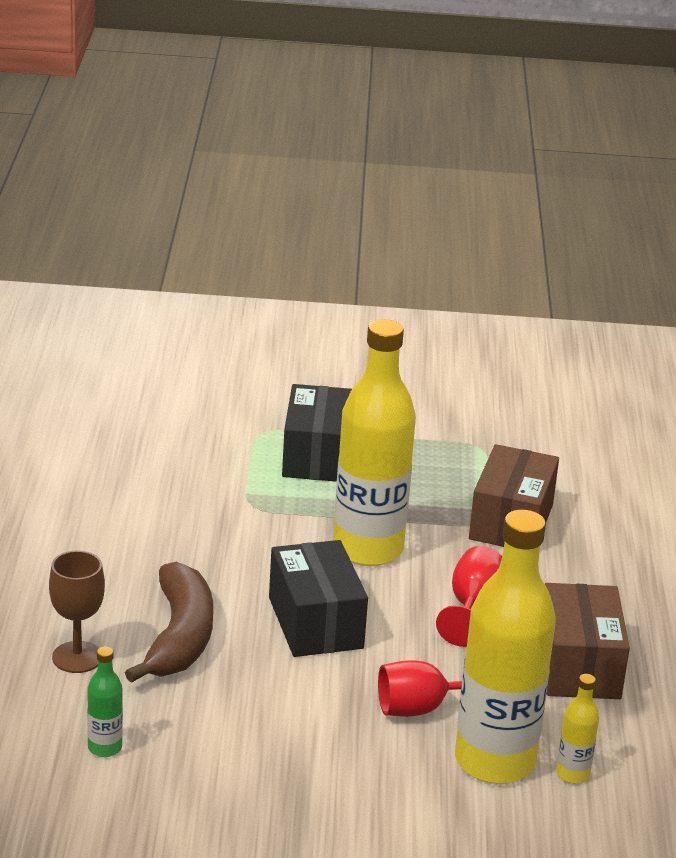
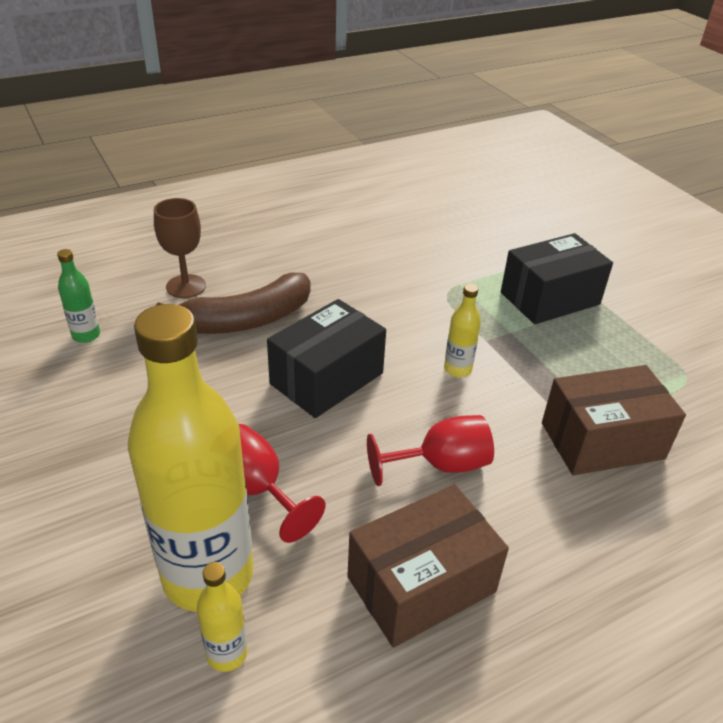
camera: 60 degrees right, 10 degrees up
(368, 549) = (457, 369): yellow bottle -> yellow bottle, size x0.41

